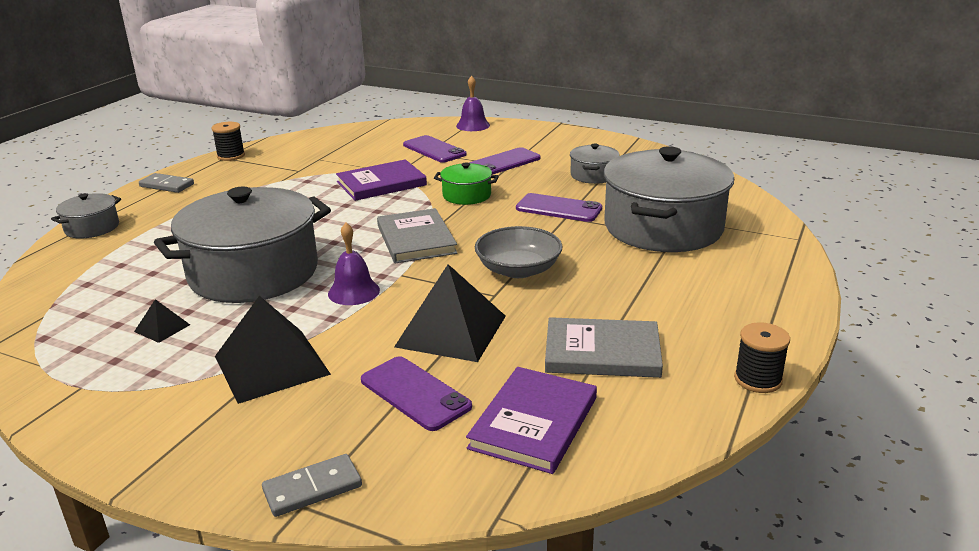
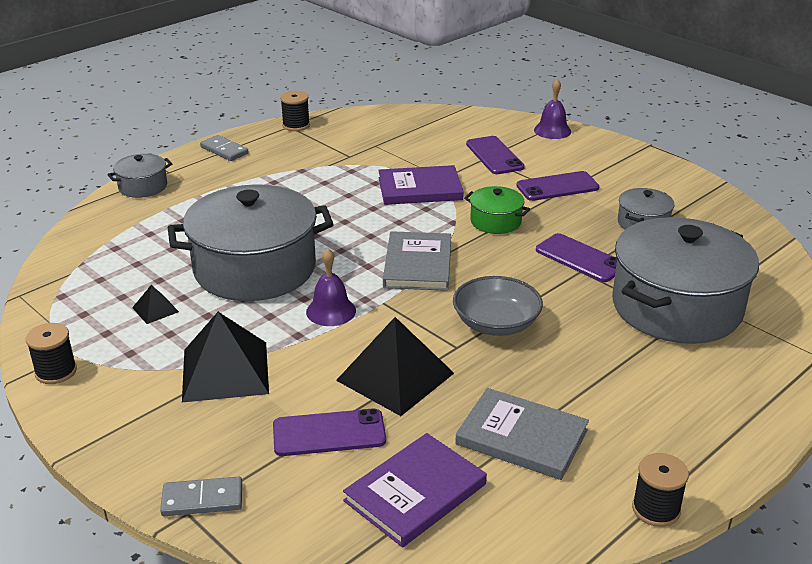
camera: 20 degrees right, 5 degrees up
(70, 409) = (56, 371): none -> black spool
(415, 393) = (329, 433): purple phone -> purple phone turned 75 degrees counterclockwise

